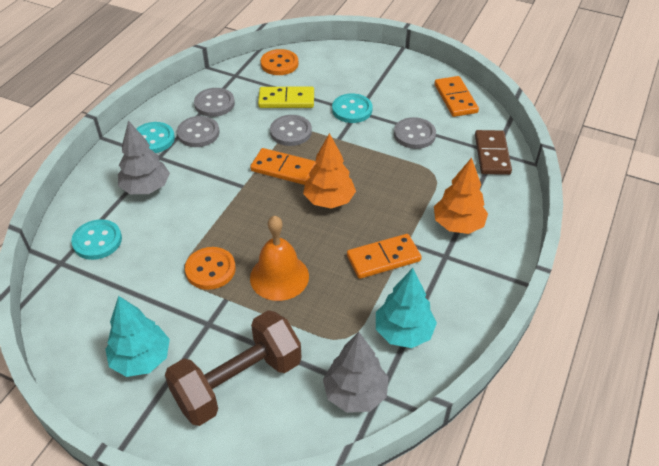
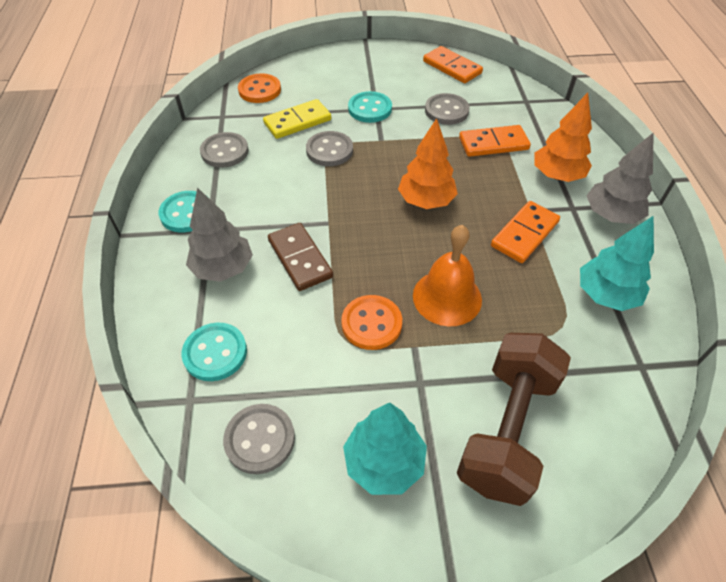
camera: 30 degrees left, 5 degrees up
(198, 133) = (233, 187): grey button -> grey button (260, 439)
(283, 169) = (354, 189): orange domino -> orange domino (493, 144)
(355, 393) = (621, 377): grey tree -> grey tree (611, 215)
(492, 154) = (526, 104): brown domino -> brown domino (300, 258)

